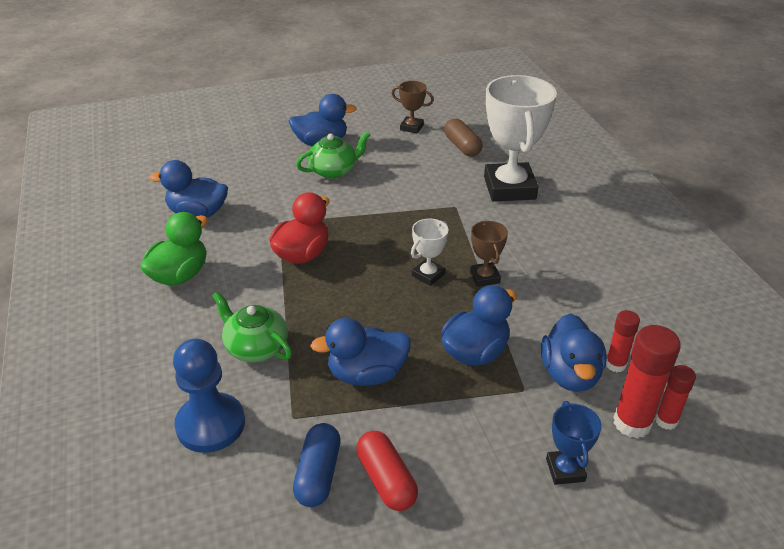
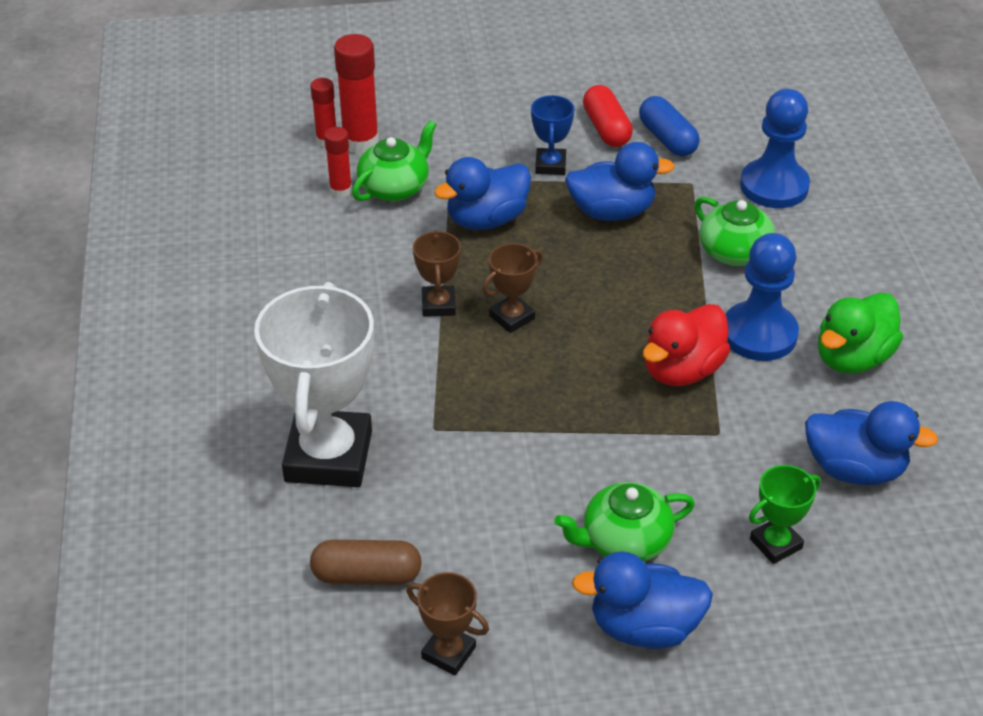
camera: 170 degrees left, 5 degrees up
(245, 284) = (759, 334): none -> blue pawn
(251, 177) = (775, 544): none -> green trophy
(318, 474) = (667, 139): blue capsule -> blue capsule turned 45 degrees counterclockwise
(428, 275) = (512, 317): white trophy -> brown trophy
(462, 147) = (367, 575): brown capsule -> brown capsule turned 75 degrees counterclockwise
(565, 470) = (444, 118): blue trophy -> blue trophy (550, 165)
(570, 374) = (395, 187): blue duck -> green teapot

